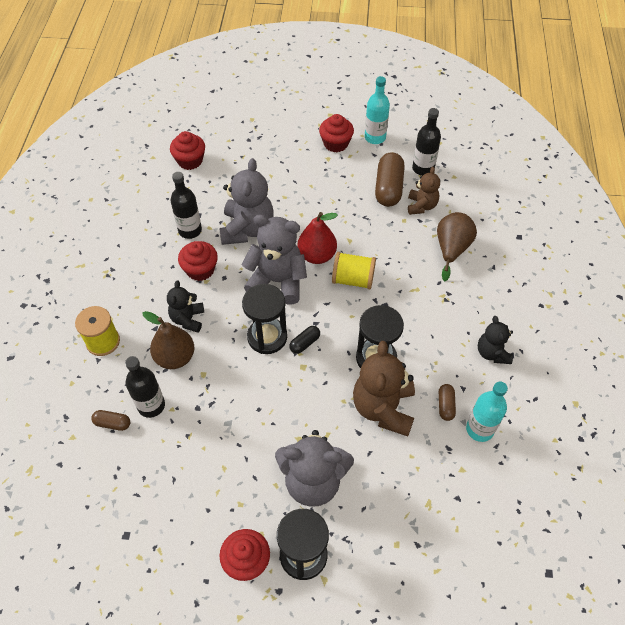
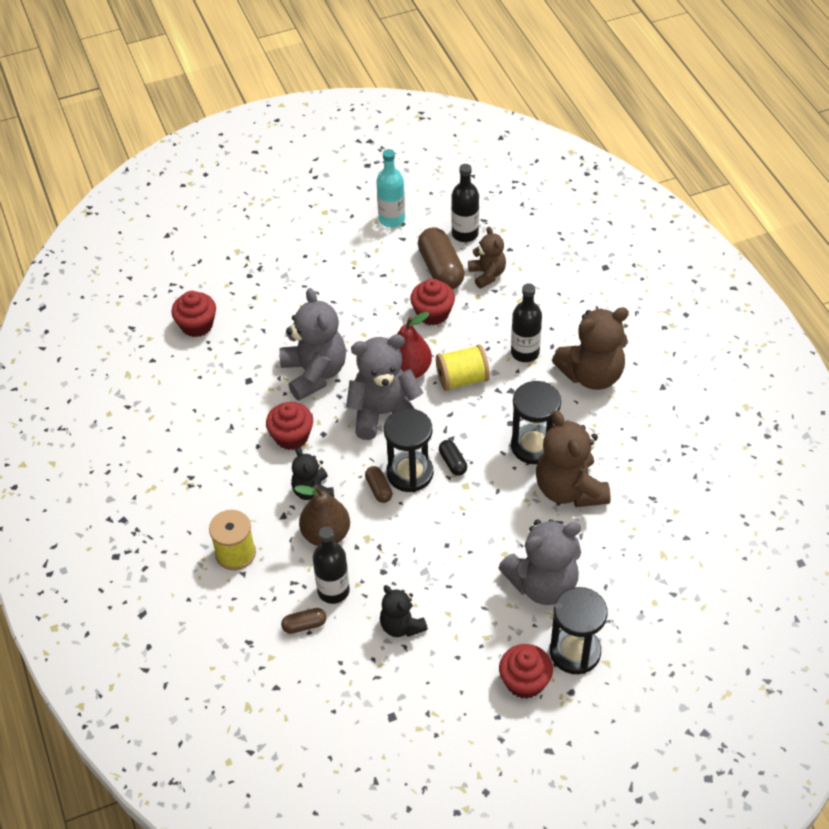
camera: 25 degrees left, 5 degrees down
(190, 230) = (251, 400): black bottle -> black bottle (525, 352)
(305, 343) = (452, 462): black capsule -> black capsule turned 45 degrees counterclockwise
(336, 143) = (352, 242): red cupcake -> red cupcake (433, 313)
(445, 405) = (627, 460): brown capsule -> brown capsule (379, 489)
(451, 249) = (545, 307): brown pear -> none
(457, 319) = (592, 375): none -> brown teddy bear
(479, 429) = (671, 468): turquoise bottle -> none
(492, 353) = (643, 392): black teddy bear -> black teddy bear (401, 626)

